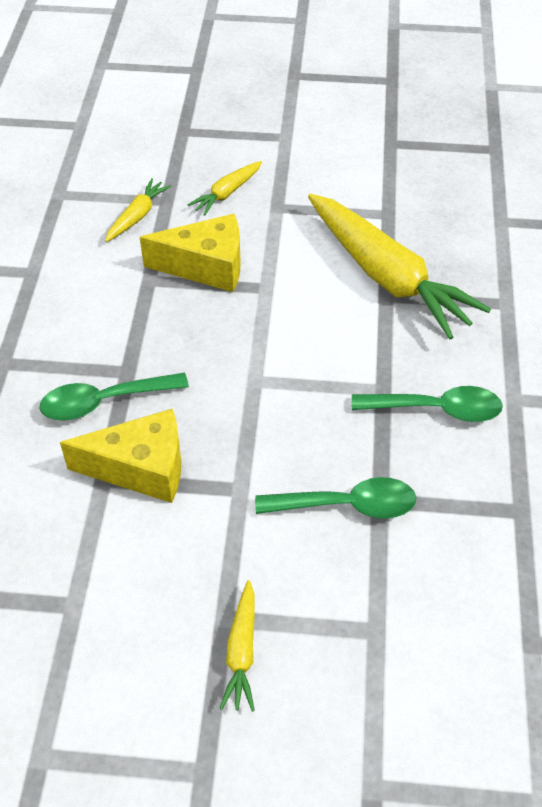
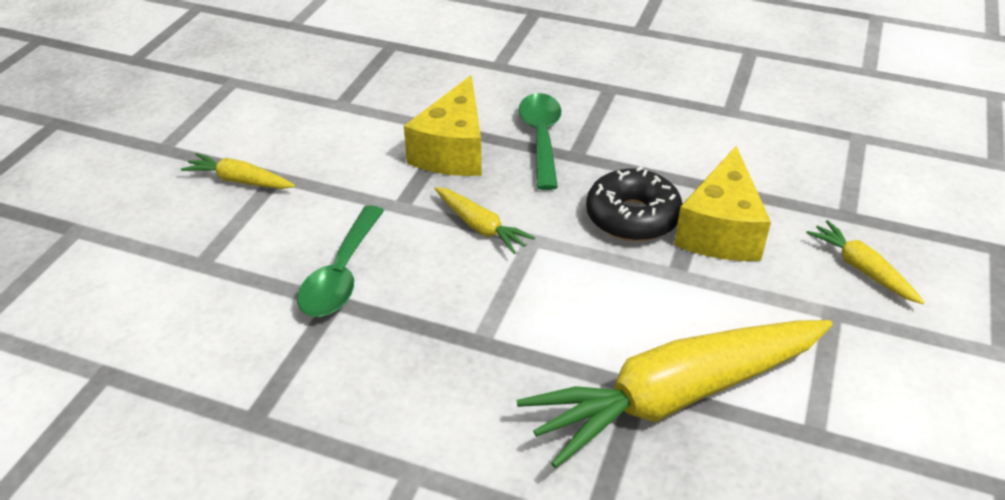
camera: 105 degrees right, 10 degrees down
(137, 216) = (816, 188): yellow carrot -> yellow carrot (480, 226)
(206, 320) = (632, 217): none -> black donut
(436, 409) = (430, 384): green spoon -> none

